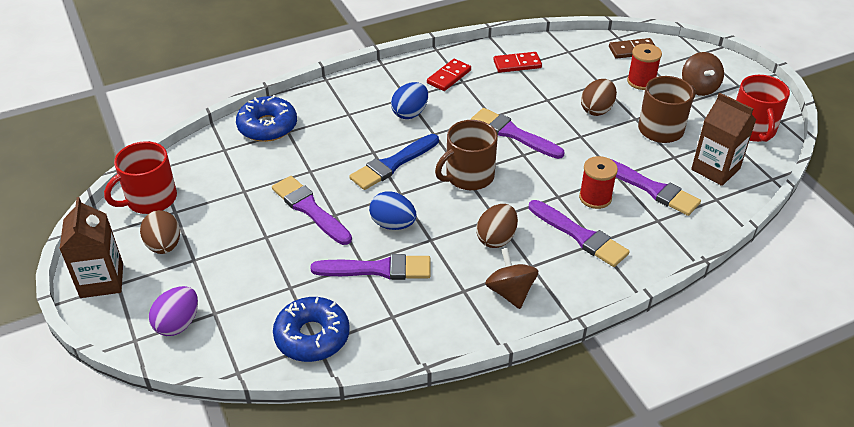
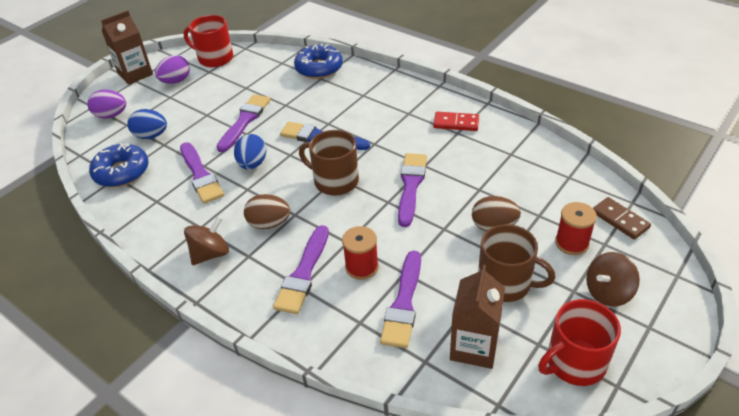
camera: 65 degrees right, 0 degrees up
(164, 246) = (176, 81): brown egg -> purple egg
(410, 113) = (389, 122): blue egg -> blue egg (151, 136)
(517, 64) = (513, 153): red domino -> none

